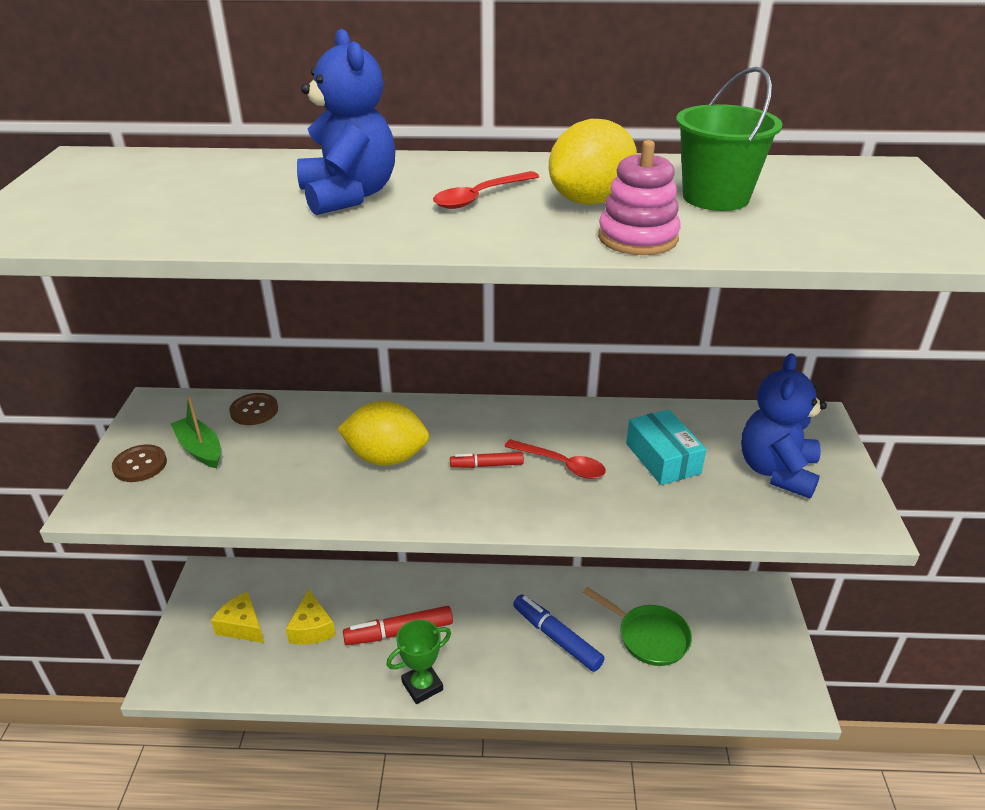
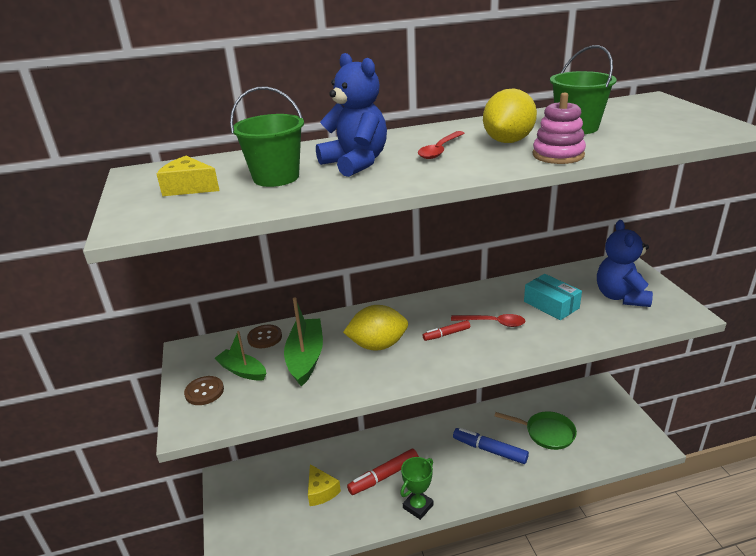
camera: 15 degrees left, 5 degrees down
(229, 198) = (276, 177): none -> green bucket
(242, 626) = (269, 504): yellow cheese -> yellow cheese (189, 187)
(286, 451) = (305, 358): none -> green boat

